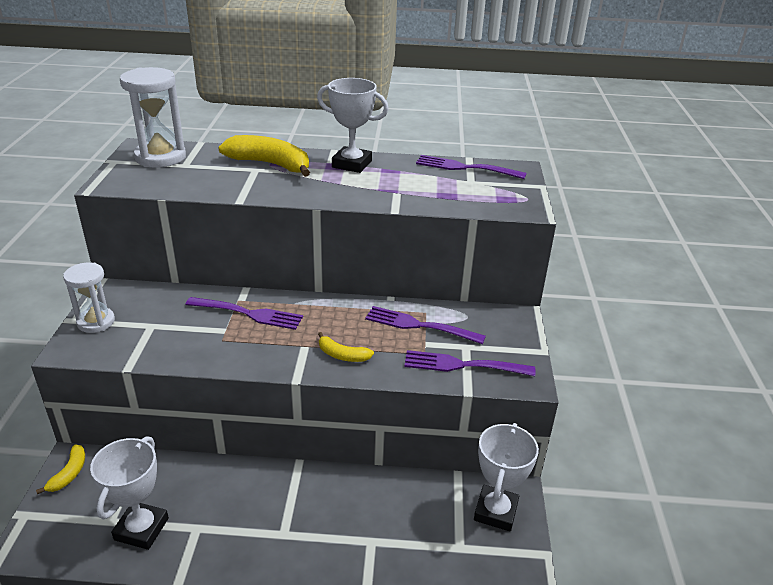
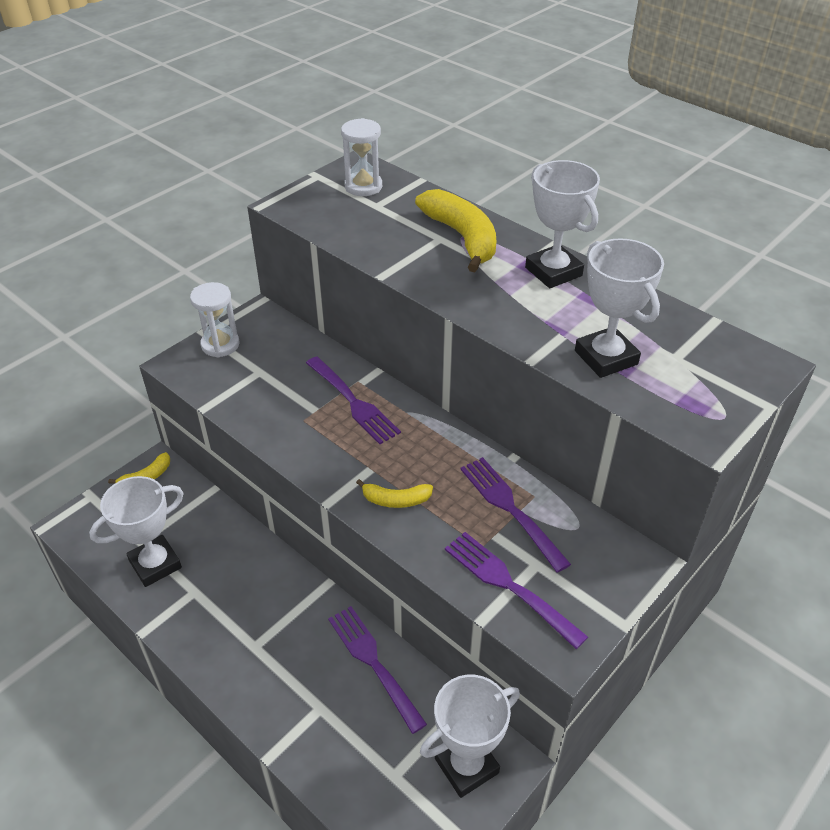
camera: 40 degrees right, 10 degrees up
(160, 157) = (363, 186): white hourglass -> white hourglass, size x0.65
(342, 355) = (396, 500): yellow banana -> yellow banana turned 60 degrees counterclockwise
(435, 194) = (606, 357): none -> white trophy
(466, 168) = (693, 334): purple fork -> purple fork (374, 664)

